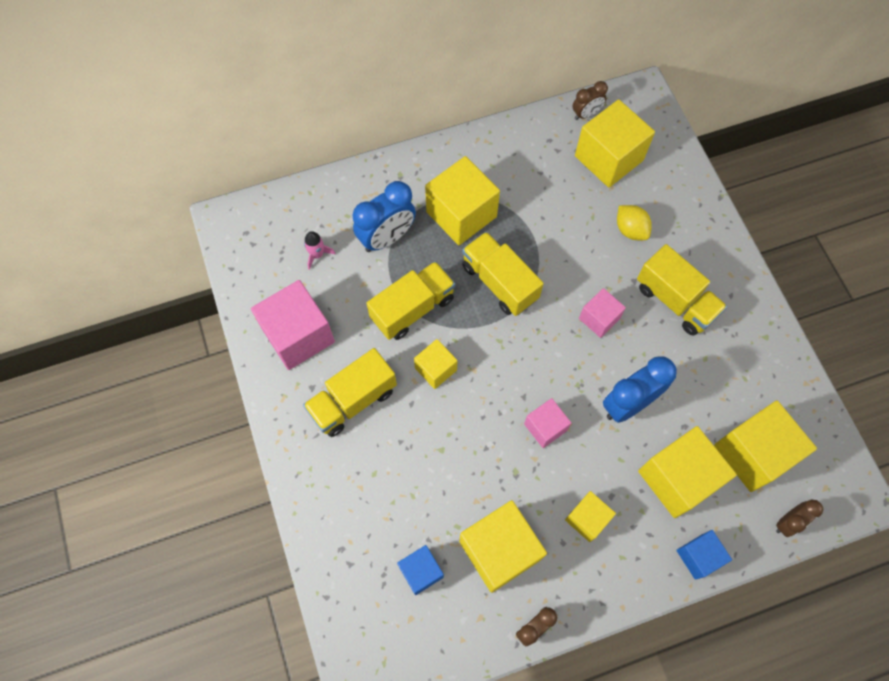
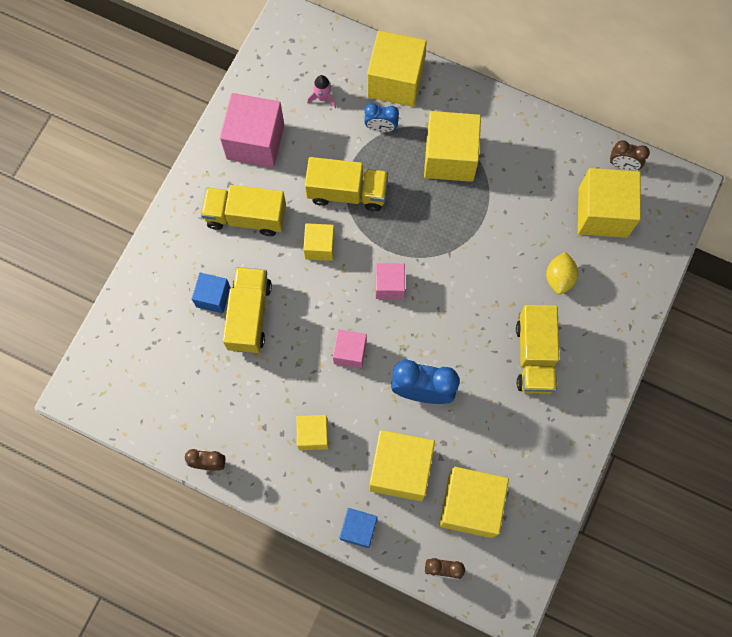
camera: 45 degrees right, 5 degrees up
(387, 238) = (381, 128): blue clock -> blue clock, size x0.57
(421, 571) = (177, 363): blue cube -> blue cube (213, 297)
(499, 282) = (425, 229): yellow truck -> yellow truck (249, 315)
(499, 550) = (237, 398): yellow cube -> yellow cube (395, 81)
(599, 318) = (466, 317): pink cube -> pink cube (389, 285)

